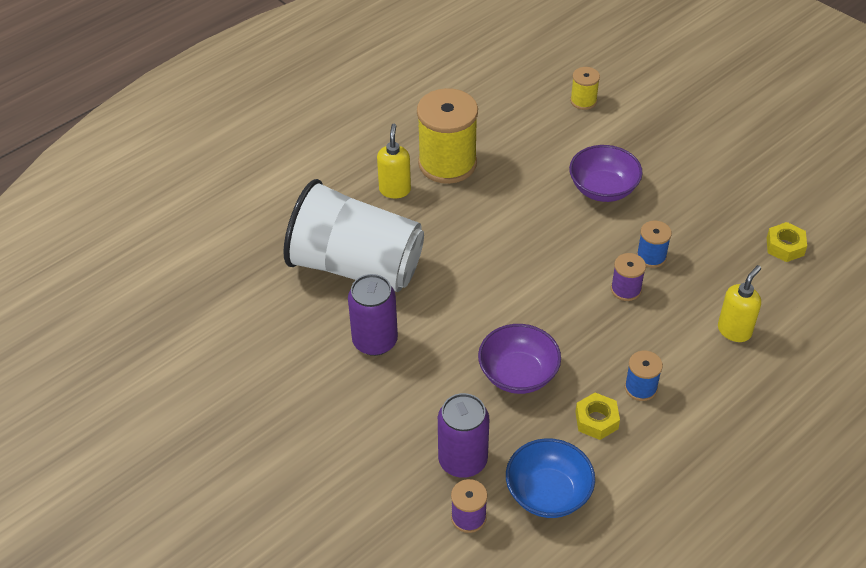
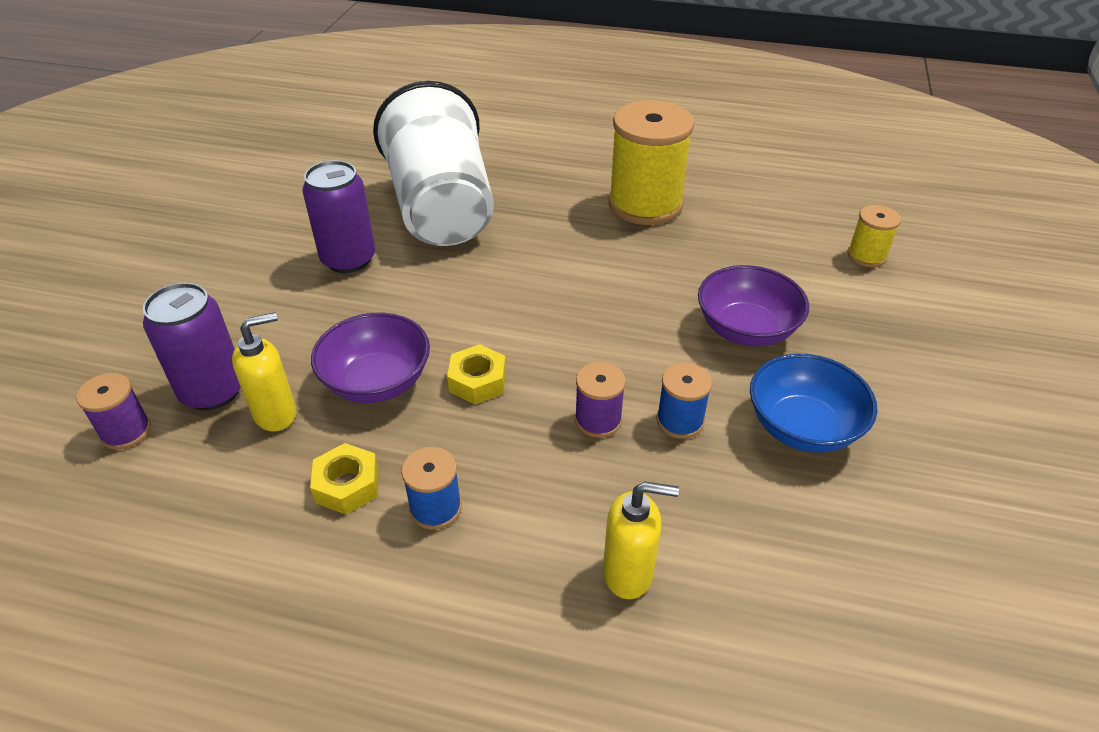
camera: 55 degrees right, 5 degrees down
(395, 190) = (569, 189): yellow soap dispenser -> yellow soap dispenser (276, 414)
(548, 493) = (196, 488): blue bowl -> blue bowl (802, 427)
(785, 246) = (861, 567): yellow nut -> yellow nut (477, 381)

